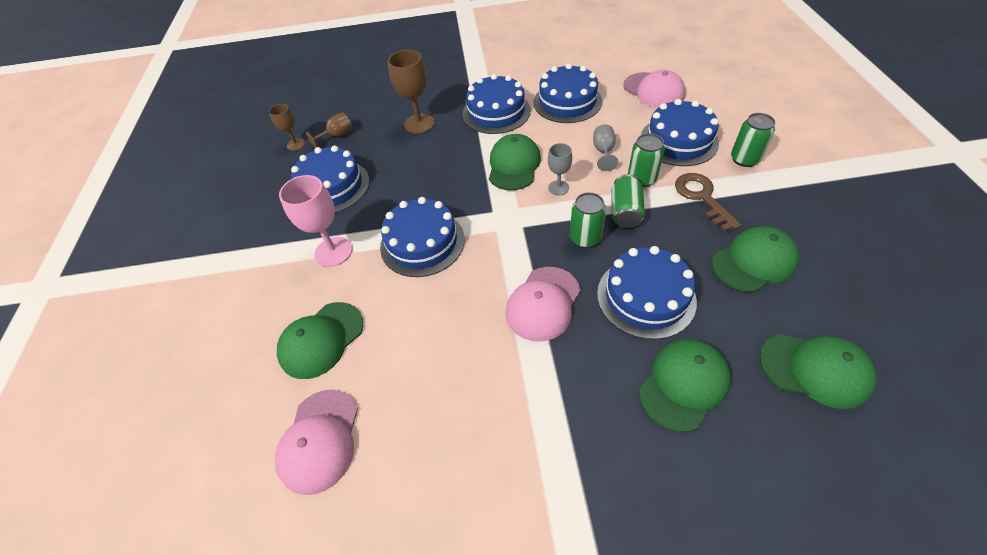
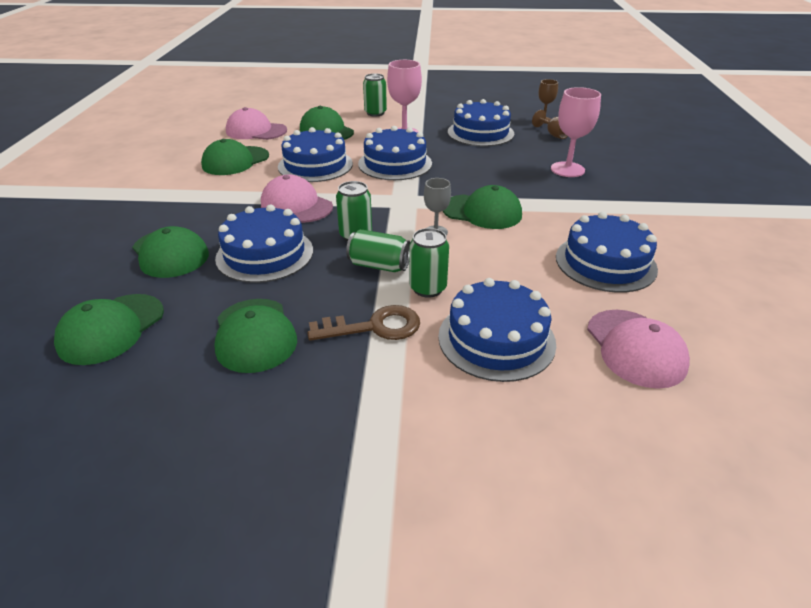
camera: 95 degrees right, 15 degrees down
(419, 124) = (567, 169): brown goblet -> pink goblet
(437, 421) = (235, 161): none -> green cap
(496, 112) = (585, 212): blue cake -> blue cake (315, 165)
(603, 152) = (489, 271): grey goblet -> none
(653, 91) = (635, 348): pink cap -> pink cap turned 75 degrees counterclockwise
(744, 159) = (434, 393): green can -> green can (375, 113)

